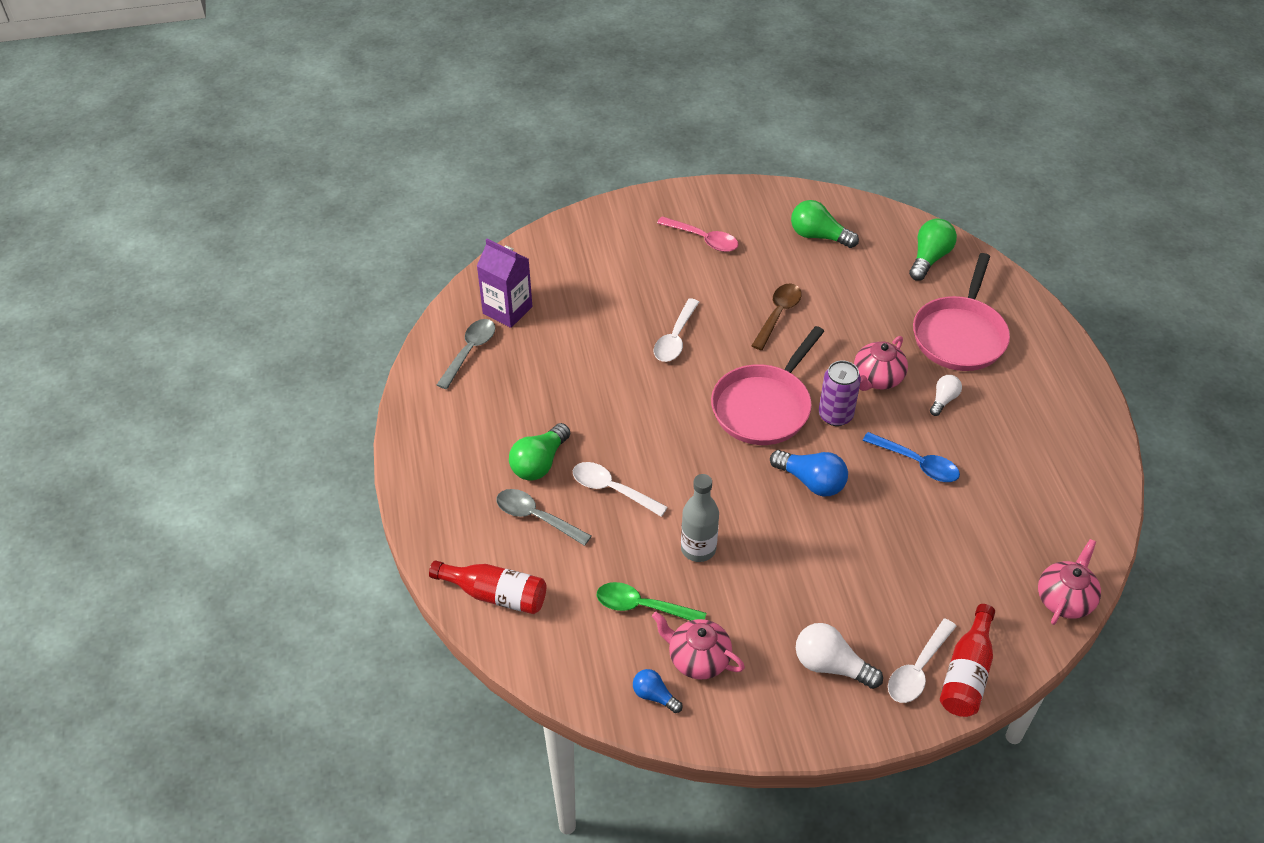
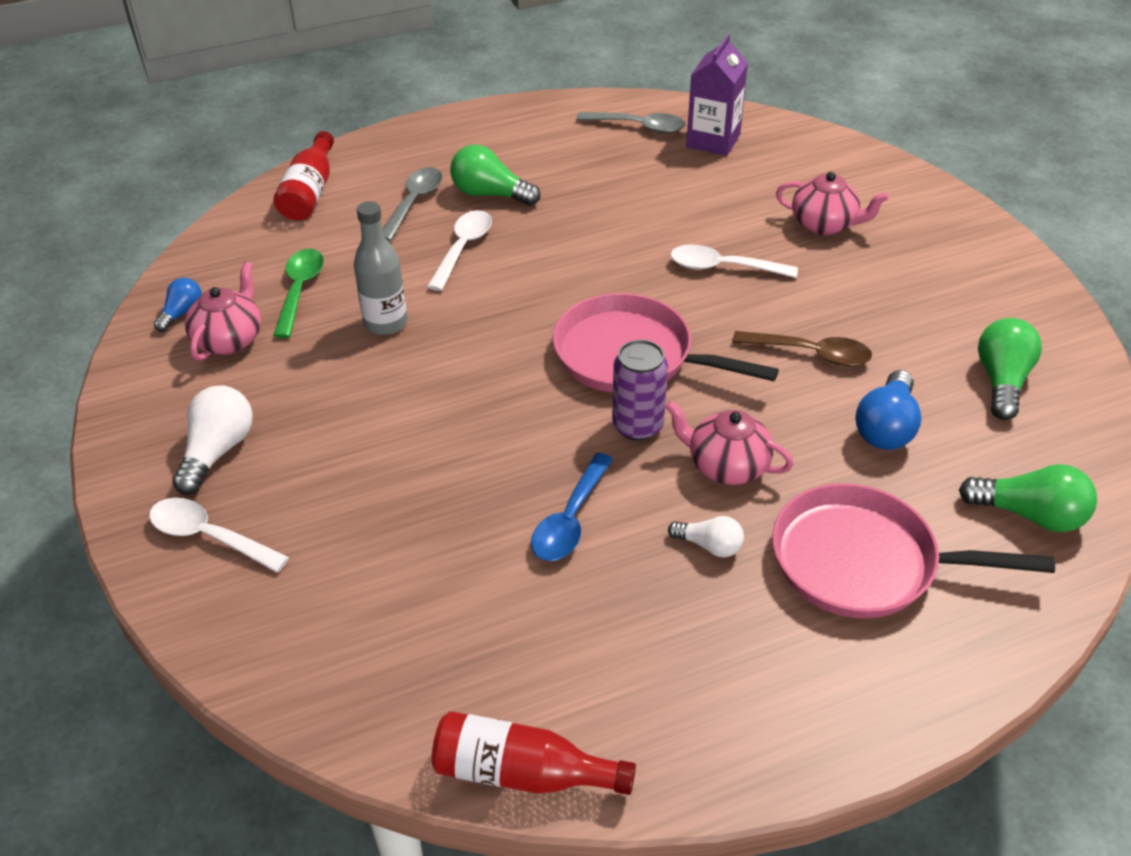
camera: 80 degrees right, 5 degrees down
(703, 239) = (923, 271): pink spoon -> none
(811, 481) = (511, 411): blue light bulb -> blue light bulb (886, 427)
(967, 673) = (202, 590): red bottle -> red bottle (522, 773)
(1064, 599) = (334, 711): pink teapot -> pink teapot (824, 224)

